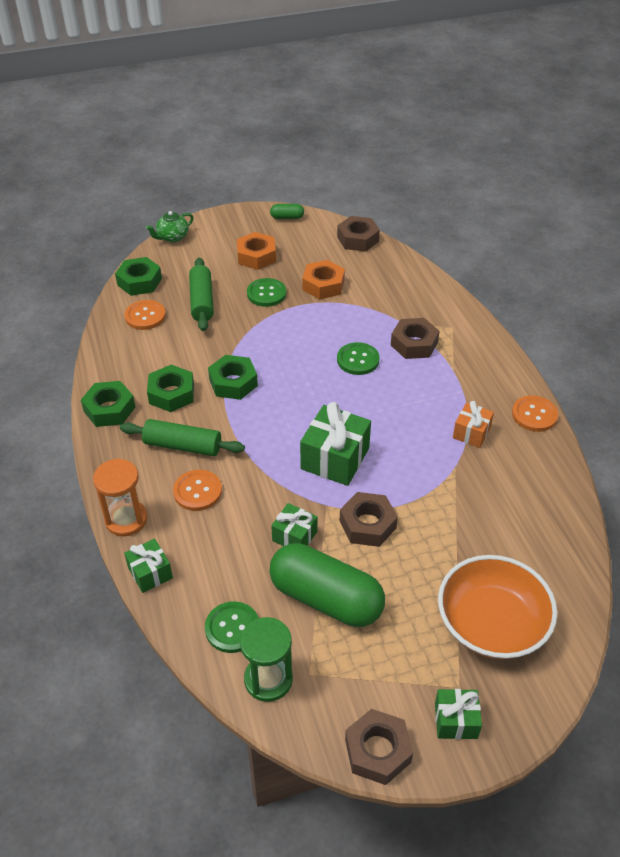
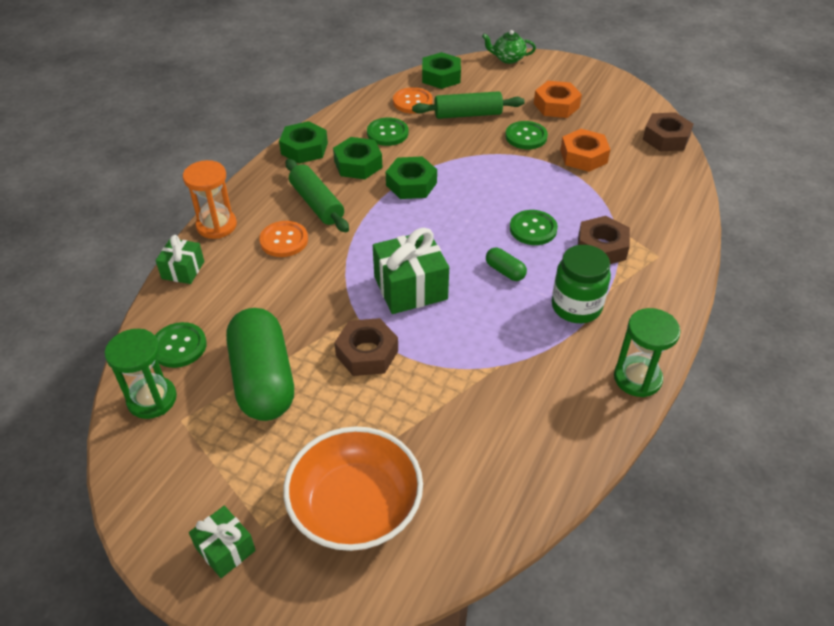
camera: 45 degrees right, 0 degrees up
(160, 354) = (387, 133): none -> green button
(202, 301) = (468, 114): green rolling pin -> green rolling pin turned 45 degrees clockwise
(287, 217) = (623, 90): green capsule -> green capsule (505, 271)
(294, 536) = (304, 319): green gift -> none
(377, 751) = (146, 514): brown nut -> none
(448, 395) = (576, 307): none -> green jar
(471, 433) = (553, 350): orange gift -> none
(534, 415) = (637, 378): orange button -> green hourglass

